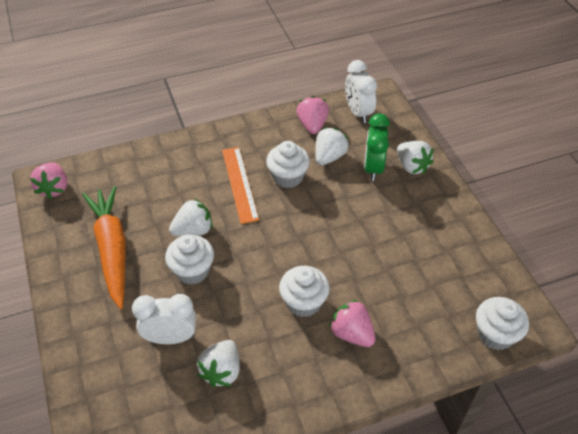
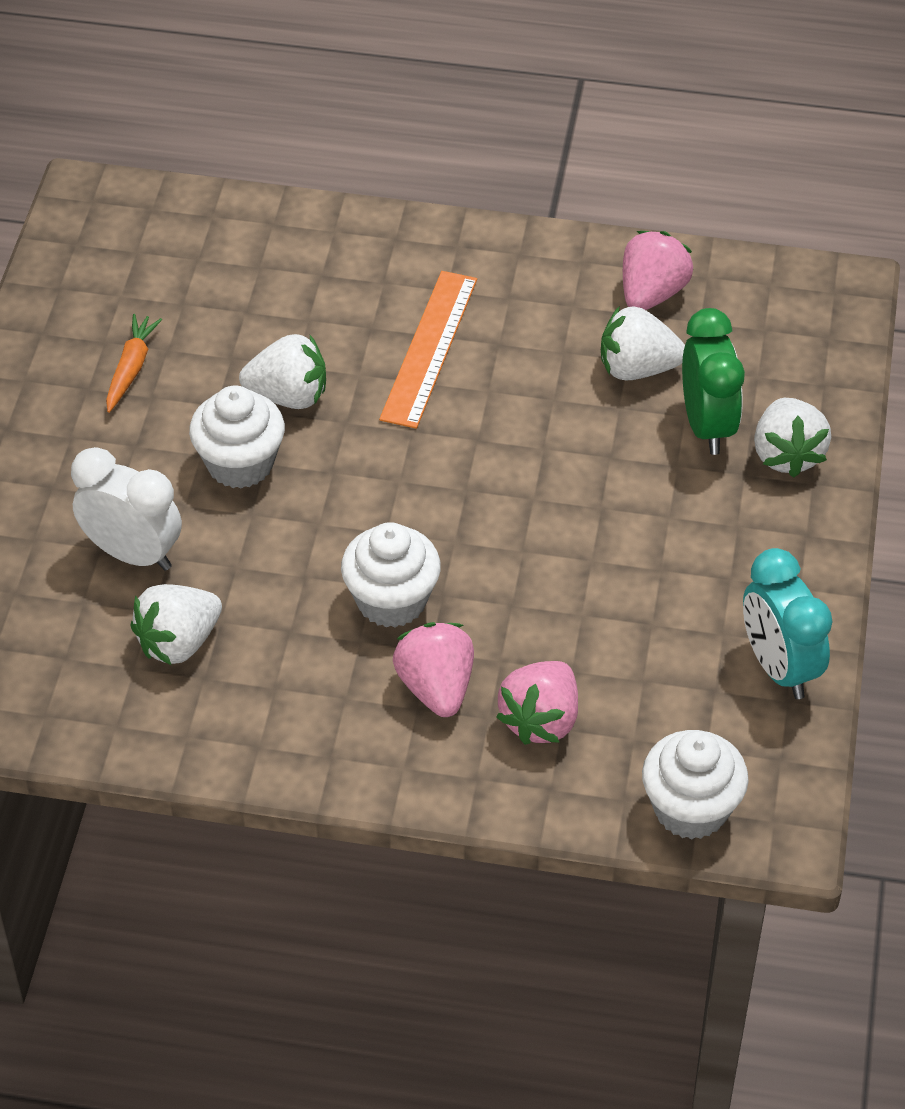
camera: 30 degrees right, 0 degrees up
(54, 188) = (100, 220): pink strawberry -> pink strawberry (541, 720)
(112, 249) = (131, 368): orange carrot -> orange carrot, size x0.45
(288, 177) = (527, 374): white cupcake -> none
(329, 157) = (637, 368): white strawberry -> white strawberry turned 150 degrees counterclockwise
(358, 112) = (765, 306): white clock -> none
(373, 168) = (707, 426): green clock -> green clock turned 135 degrees clockwise
(478, 254) = (779, 667): none -> turquoise clock

